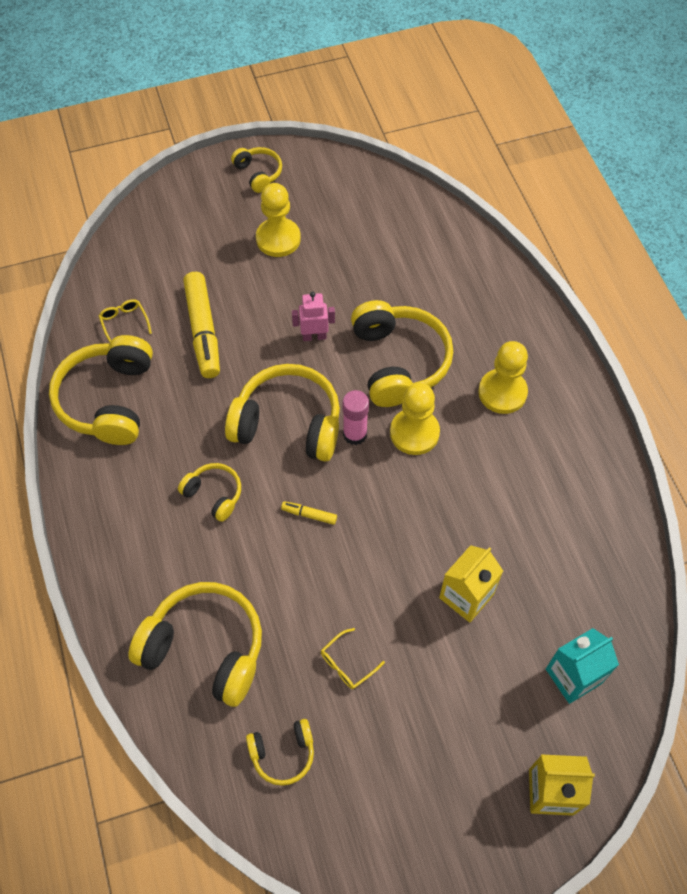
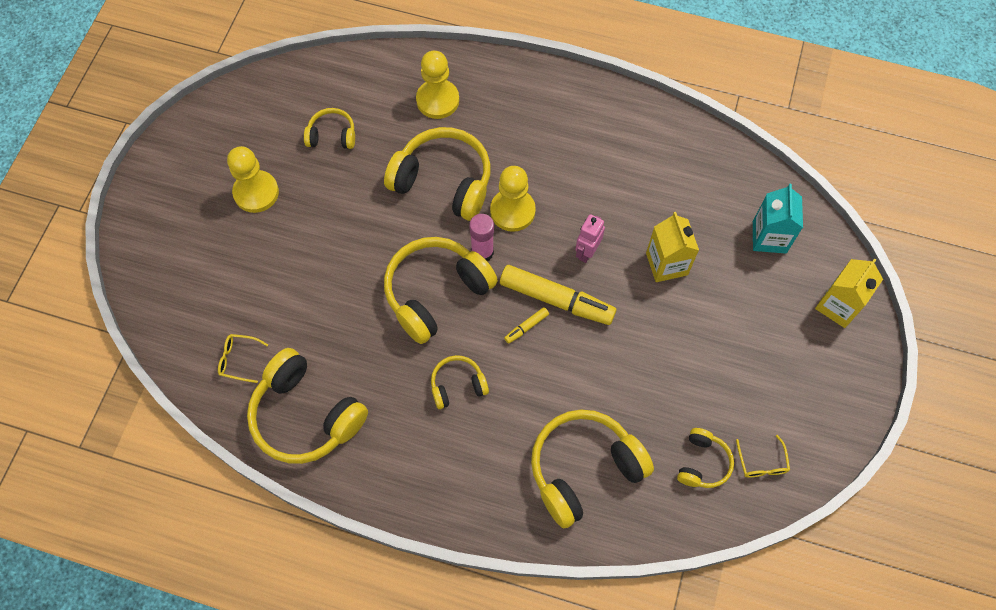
camera: 55 degrees left, 5 degrees up
(203, 330) = (298, 303): yellow marker -> yellow marker (556, 299)
(258, 173) = (176, 166): yellow headphones -> yellow headphones (332, 135)
(314, 336) = (372, 225): pink robot -> pink robot (587, 252)
(347, 664) = (664, 376): yellow glasses -> yellow glasses (762, 463)
(502, 392) = (524, 132): yellow pawn -> yellow pawn (437, 100)

